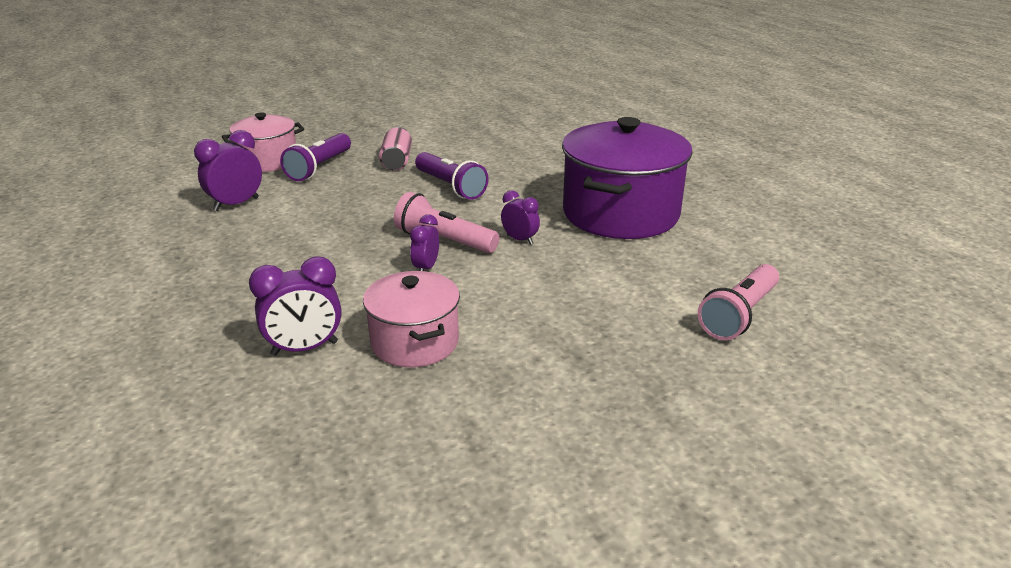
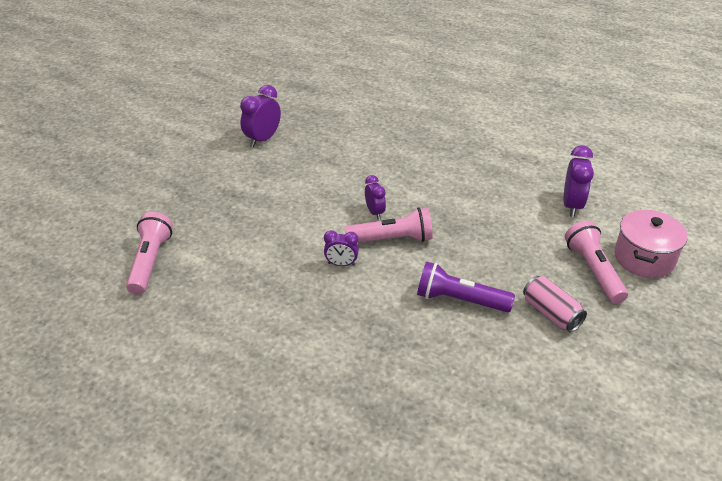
camera: 145 degrees right, 10 degrees up
(304, 348) = (372, 144): purple clock -> purple clock (263, 139)
(319, 168) = (593, 271): purple flashlight -> pink flashlight
(415, 342) = (324, 168): pink pot -> none
(620, 213) = (288, 334): purple pot -> none

